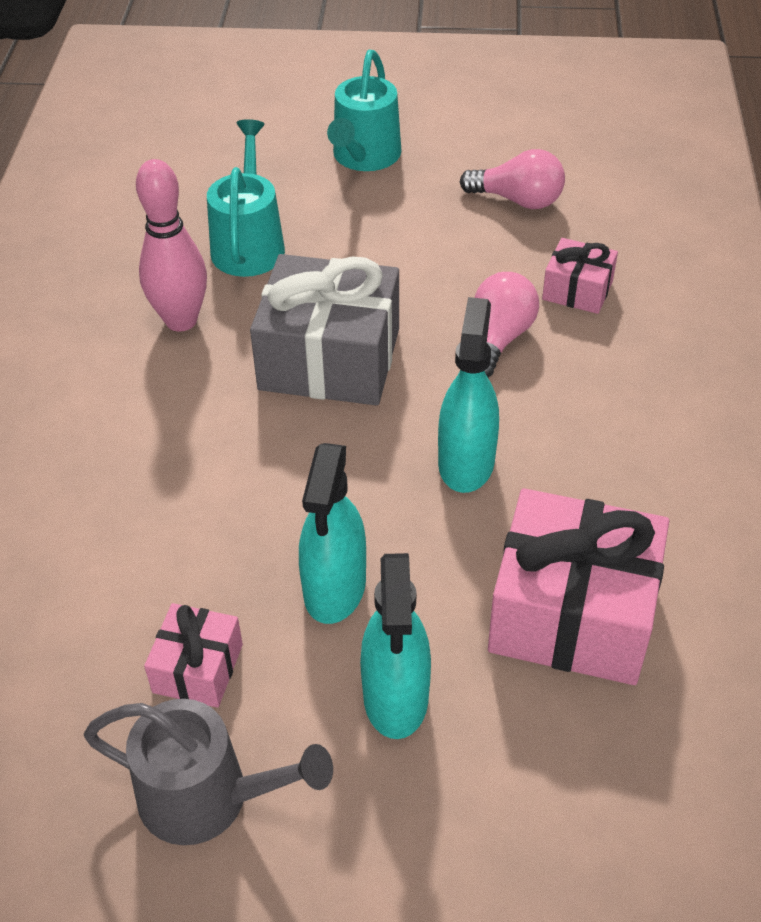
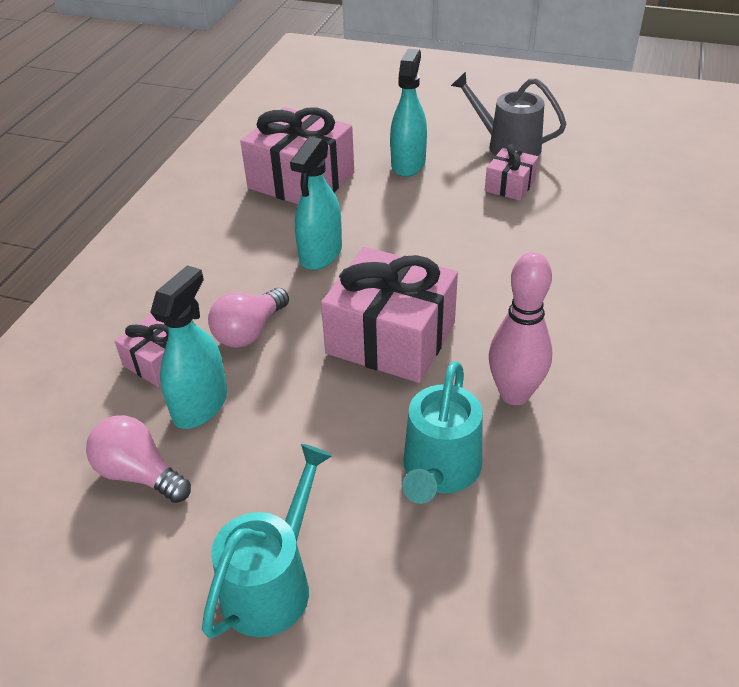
camera: 165 degrees left, 5 degrees down
(329, 359) = (391, 338): grey gift -> pink gift
(335, 588) = (427, 206): turquoise spray bottle -> turquoise spray bottle (200, 405)

